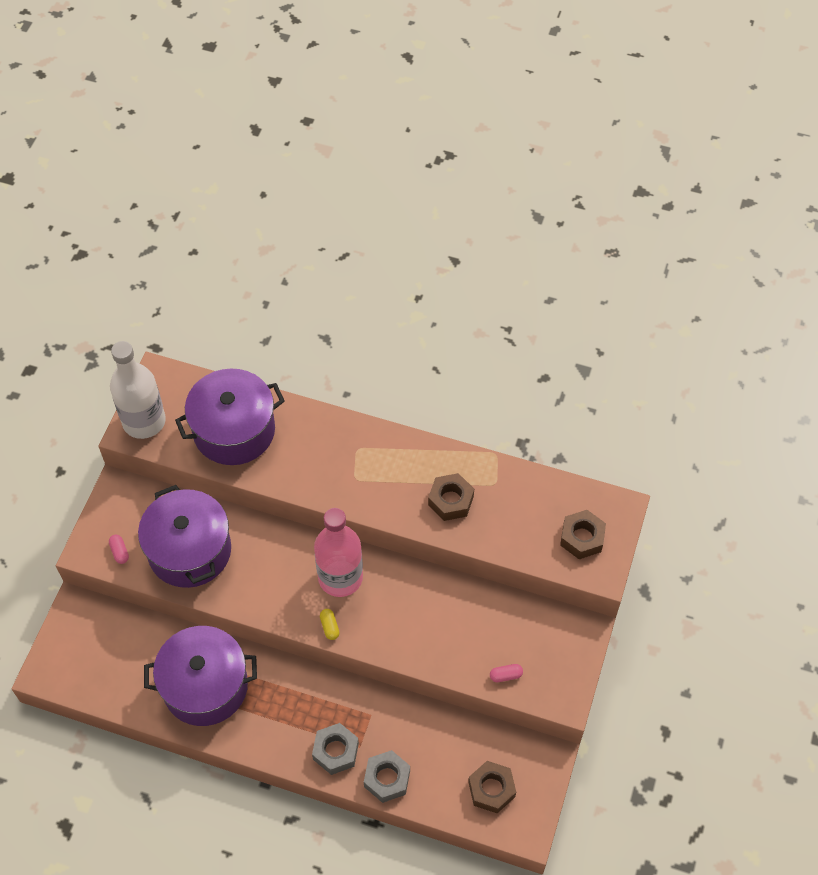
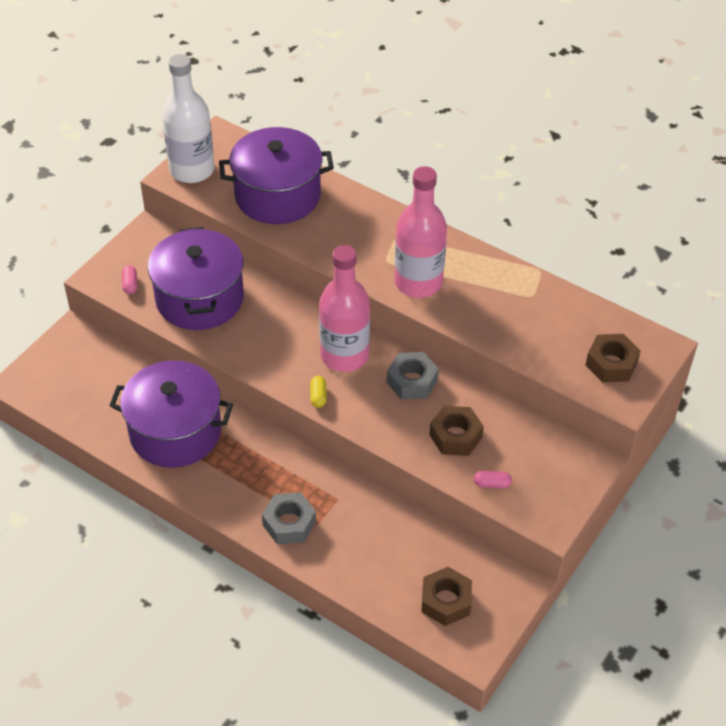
camera: 15 degrees right, 10 degrees down
(387, 779) = (335, 563): grey nut -> grey nut (412, 381)
(391, 495) = (418, 282): none -> pink bottle
(450, 501) = (479, 301): brown nut -> brown nut (455, 436)

